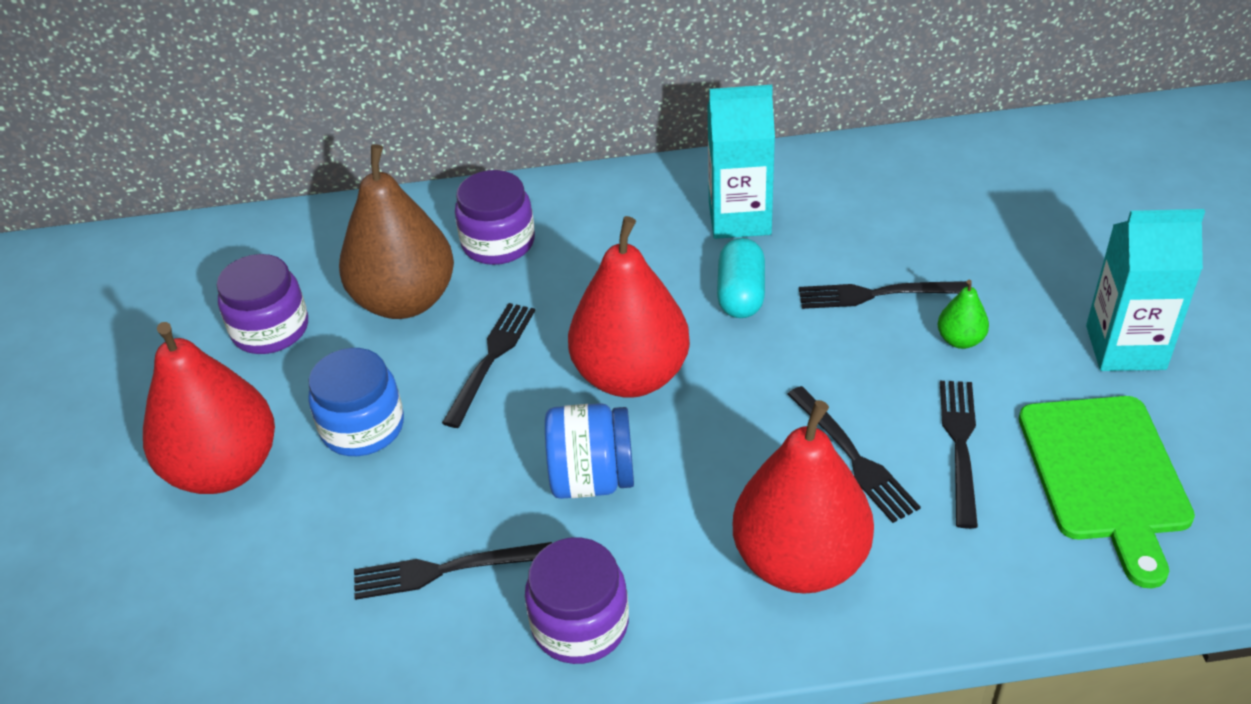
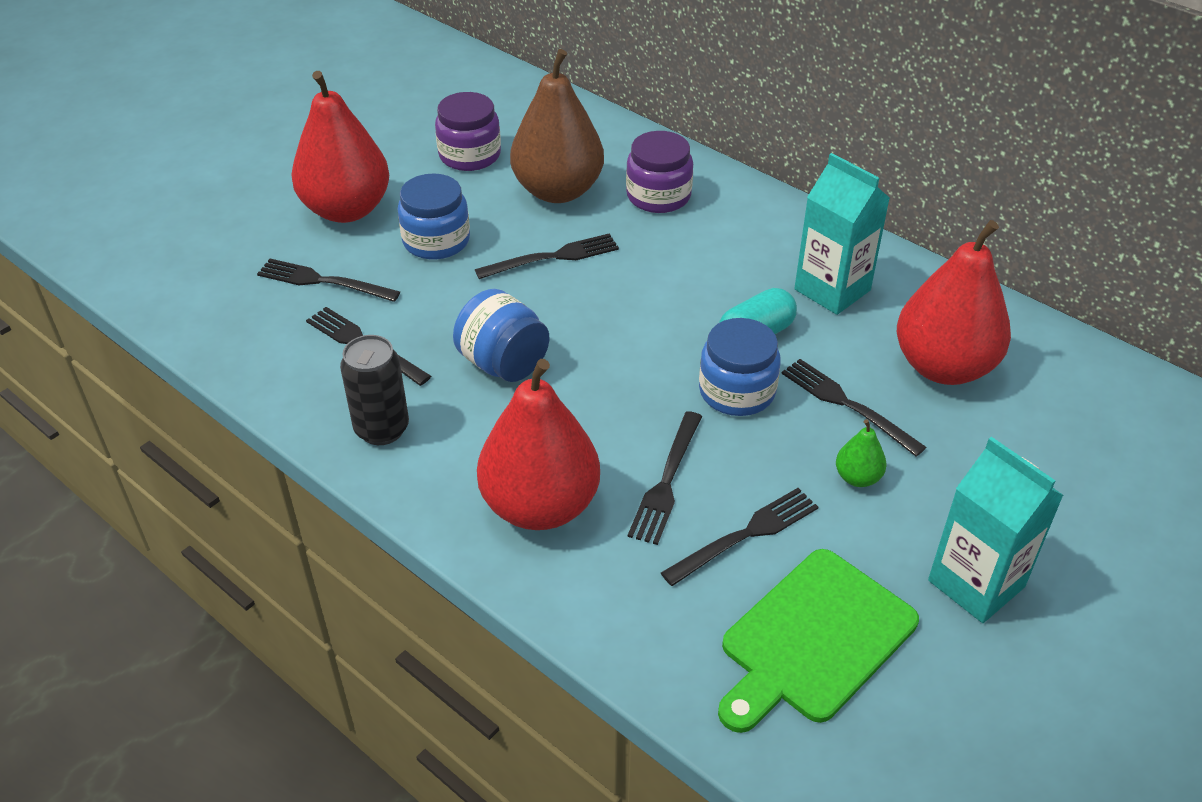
camera: 45 degrees right, 0 degrees up
(309, 551) = (322, 281): none -> black fork
(580, 624) = (382, 429): purple jar -> black can
(631, 376) = (613, 328): red pear -> red pear (943, 367)
(794, 348) = (737, 391): none -> blue jar

